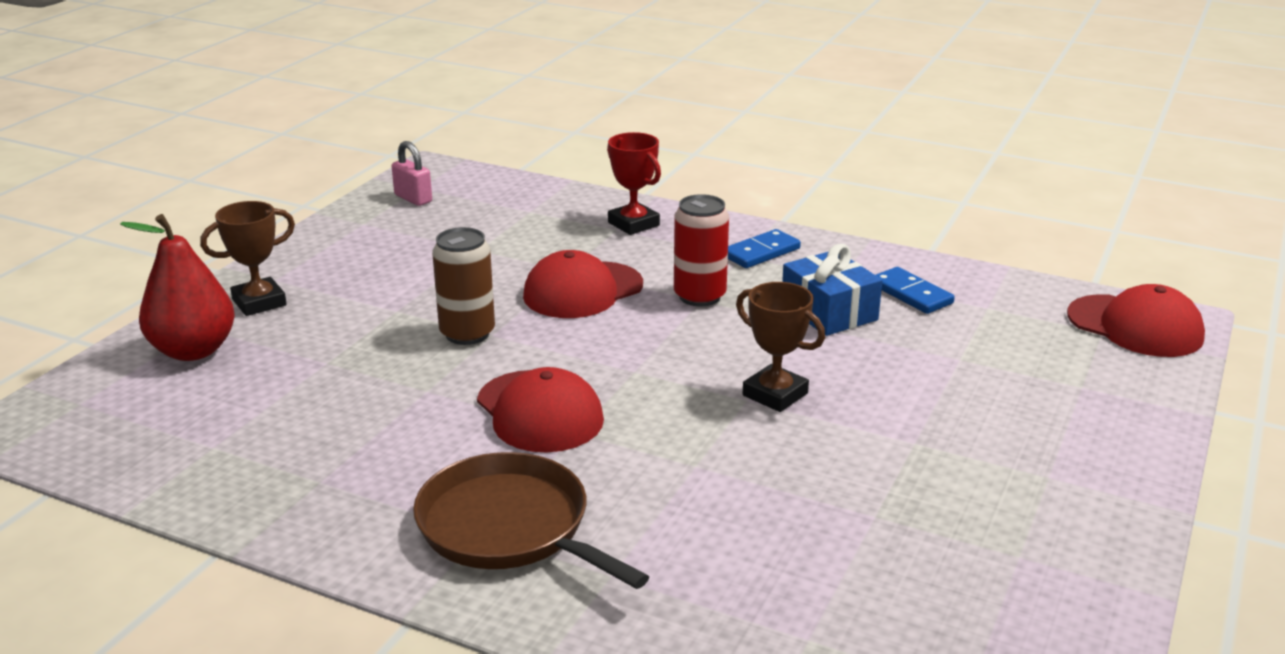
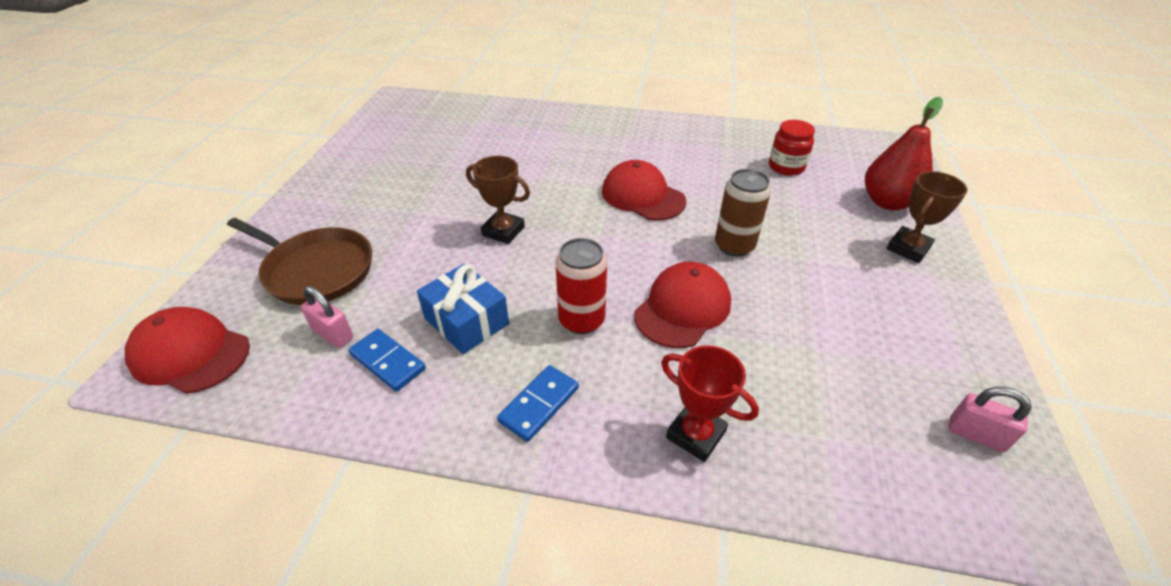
camera: 165 degrees right, 15 degrees up
(260, 422) = (786, 167): none -> red jar
(510, 527) = (617, 140): brown pan -> brown pan (316, 270)
(980, 321) = (333, 334): none -> pink padlock

